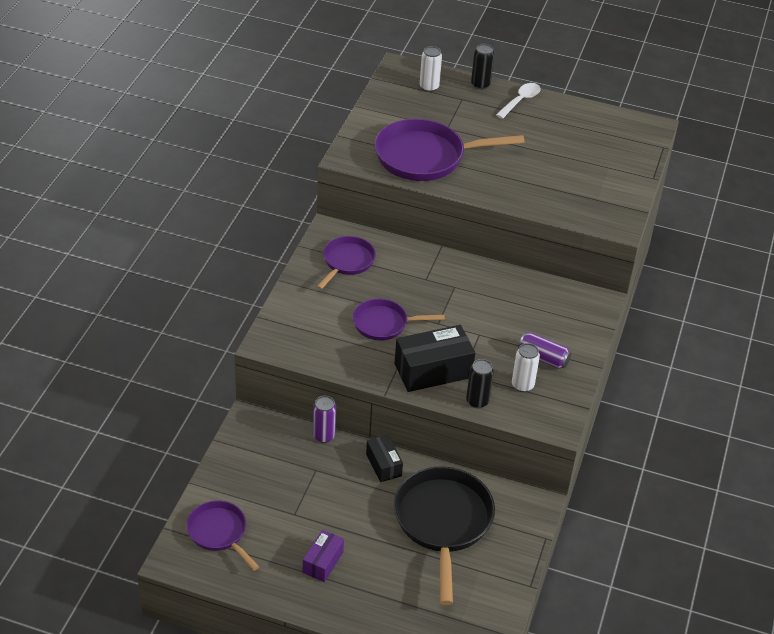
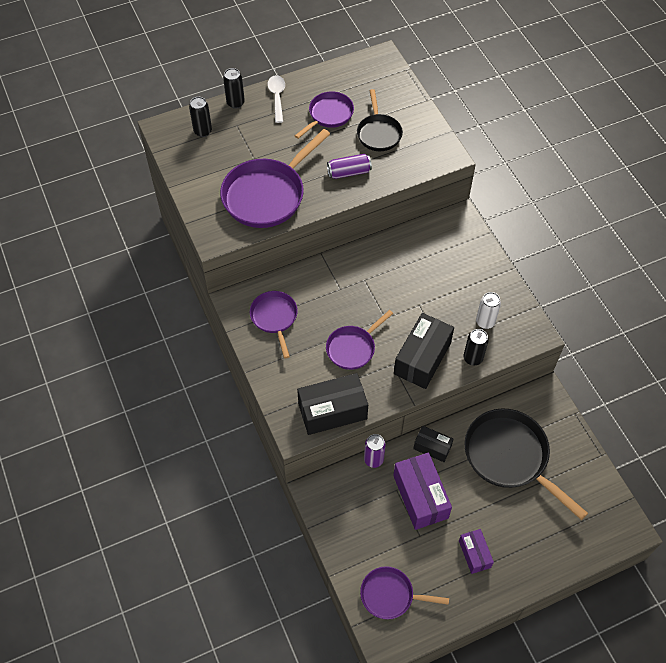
camera: 40 degrees left, 15 degrees up
(312, 351) = (332, 411): none -> black box
(329, 489) = (420, 496): none -> purple box
(429, 87) = (203, 131): white can -> black can
(543, 358) = (474, 290): purple can -> purple can (349, 172)
(549, 137) = (329, 115): none -> purple pan
(576, 174) = (378, 133): none -> black pan

